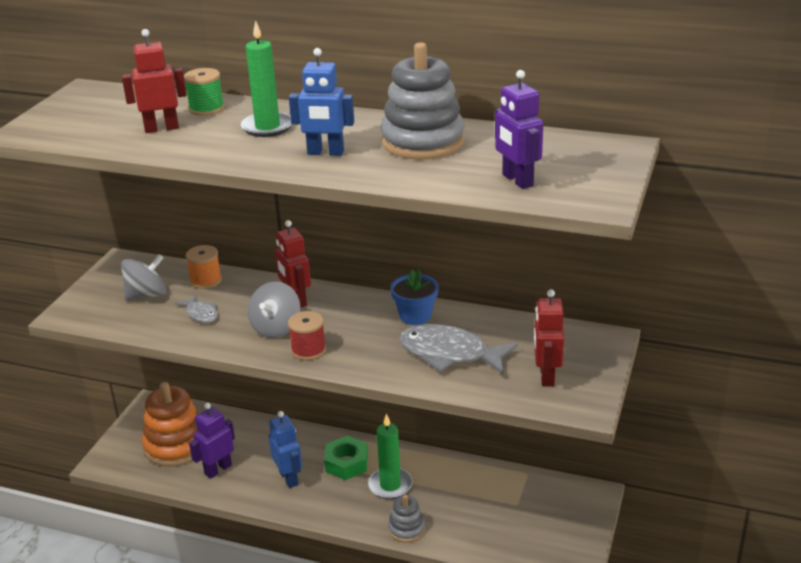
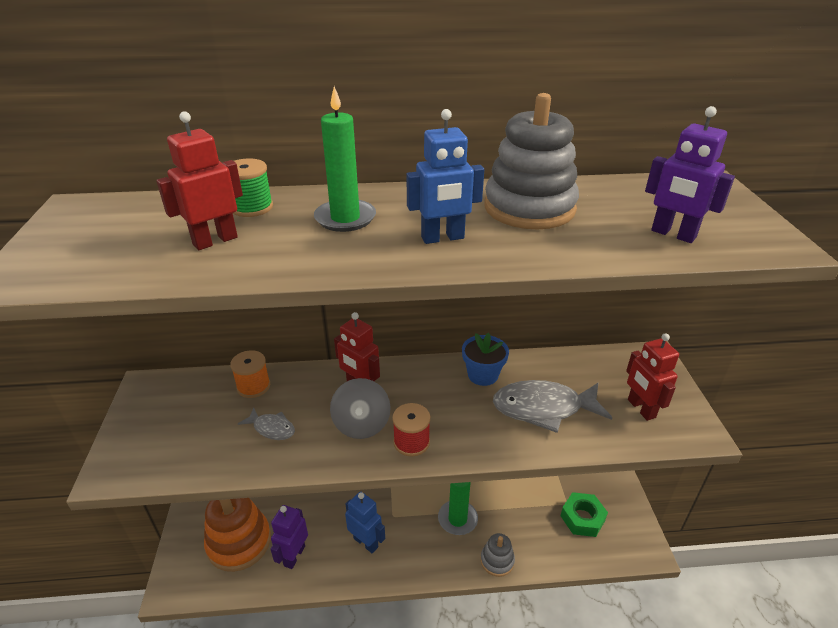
camera: 25 degrees left, 5 degrees up
(147, 295) = (197, 420): grey spinning top -> none
(346, 463) = (408, 509): green nut -> green nut (582, 518)

